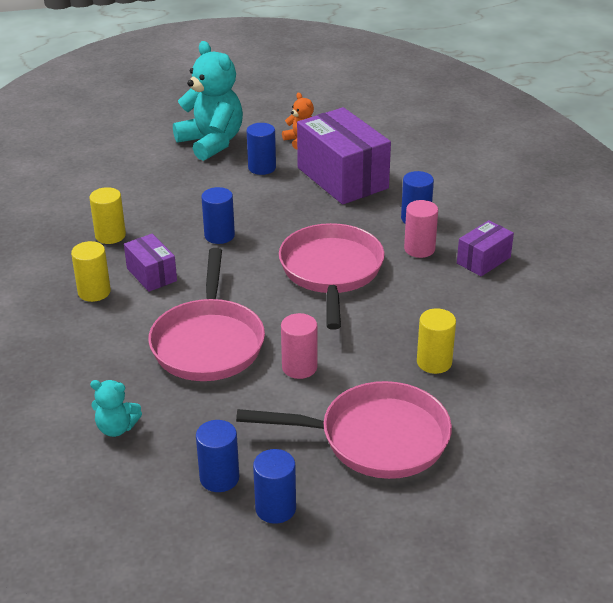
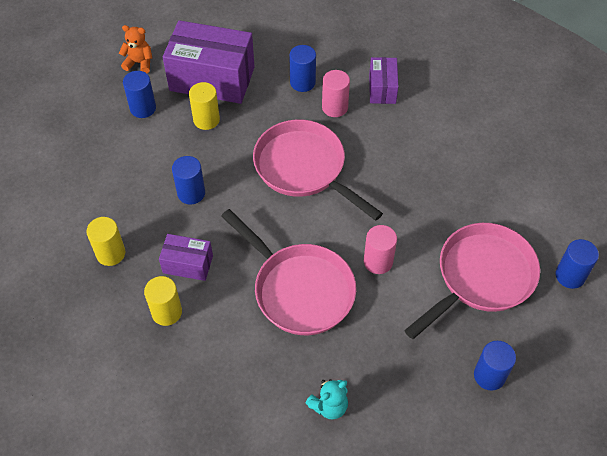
camera: 45 degrees left, 20 degrees up
(211, 143) = (73, 109): turquoise teddy bear -> none
(219, 478) = (434, 384): blue cylinder -> blue cylinder (570, 276)
(434, 362) = (446, 193): yellow cylinder -> yellow cylinder (206, 120)

